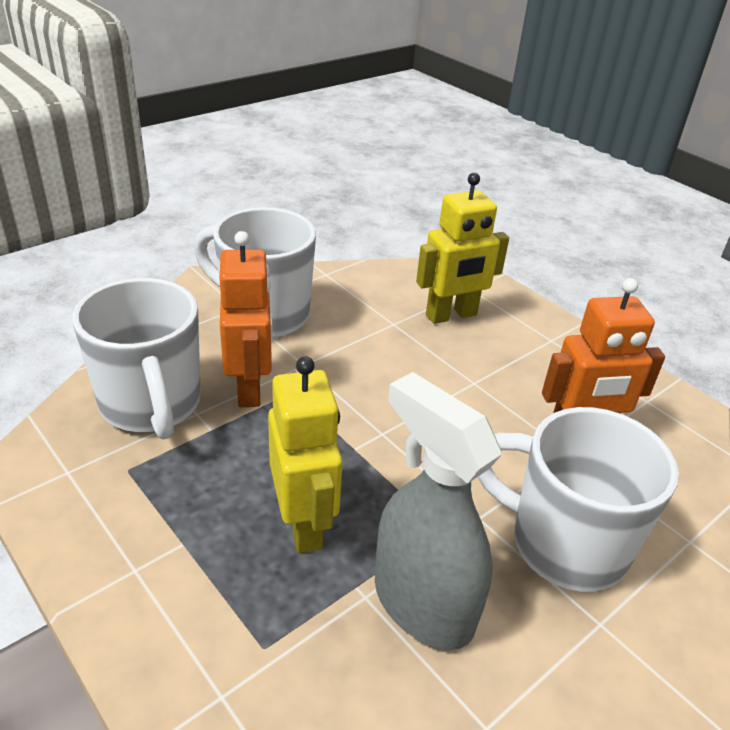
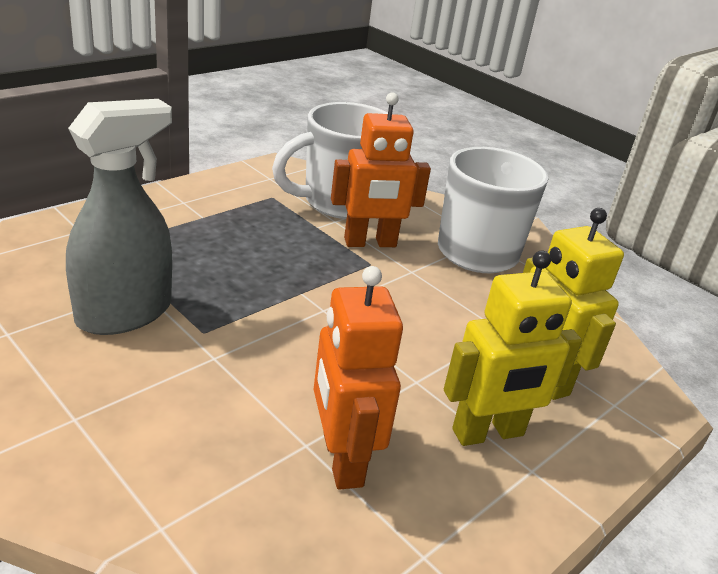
camera: 85 degrees right, 5 degrees down
(304, 523) = (215, 263): yellow robot -> yellow robot (488, 433)
(564, 543) = (173, 410): white mug -> none

